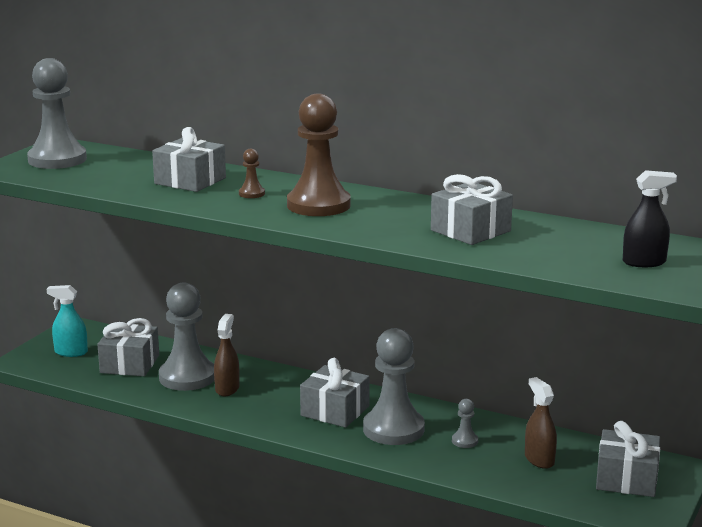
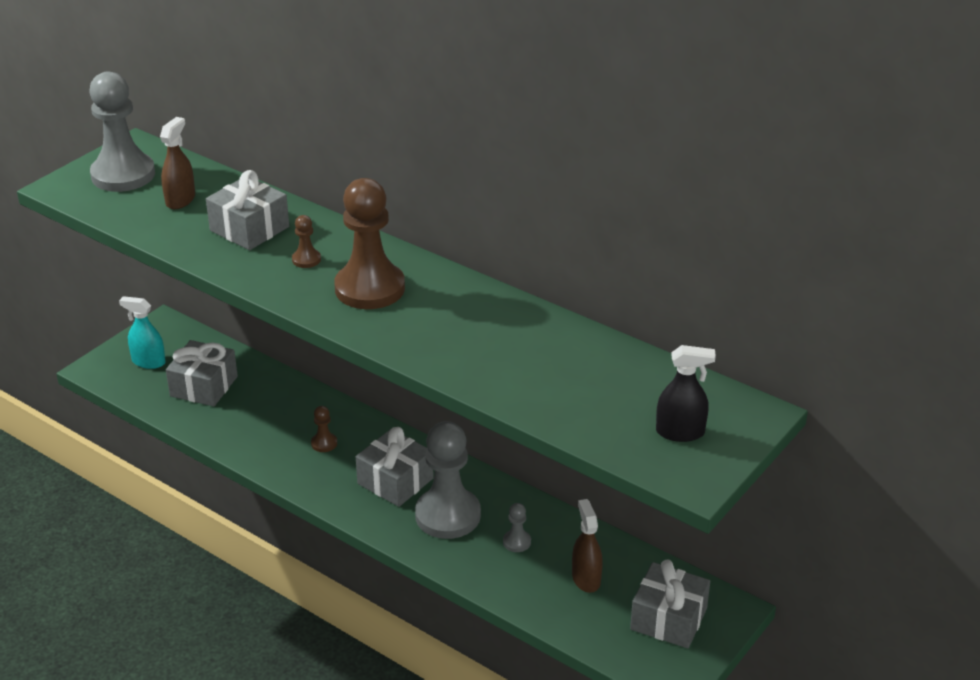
camera: 10 degrees right, 15 degrees up
(187, 377) = (257, 412): grey pawn -> none
(227, 389) = (293, 435): brown spray bottle -> brown spray bottle (180, 200)
(258, 392) = (324, 443): none -> brown pawn
(470, 231) = (515, 353): grey gift -> none

